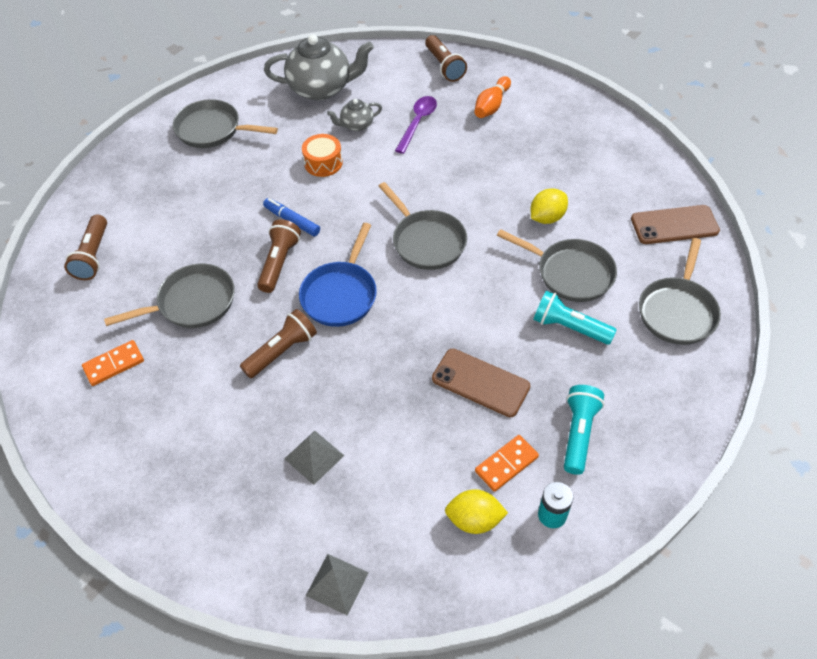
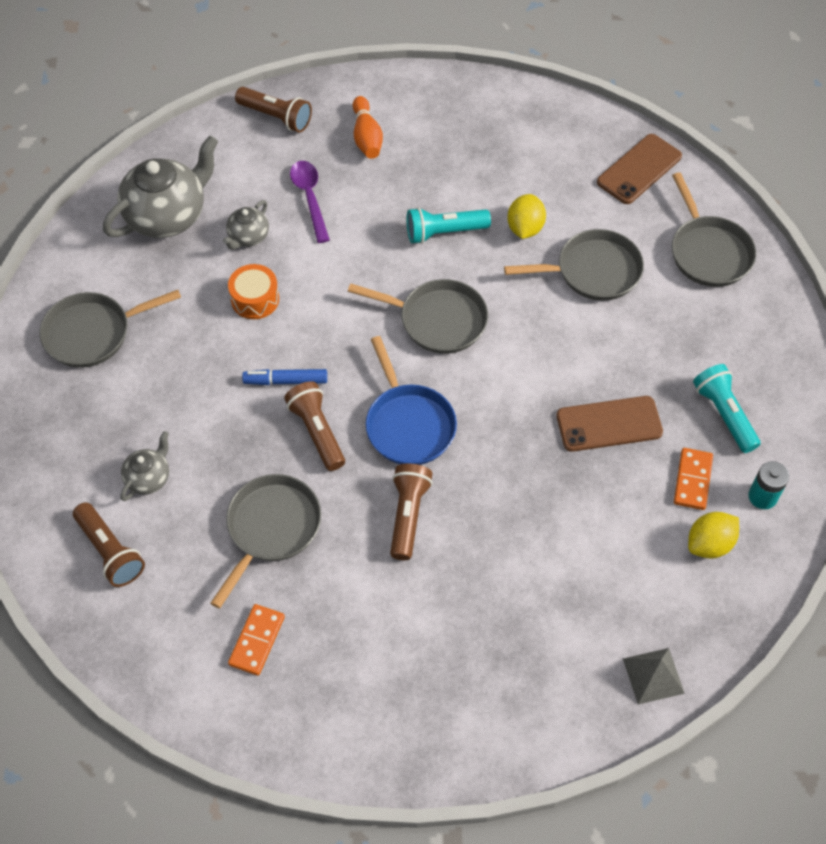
camera: 40 degrees left, 5 degrees up
(157, 228) = (149, 478): none -> grey teapot
(314, 457) = (532, 588): grey pyramid -> none
(569, 327) = (636, 324): turquoise flashlight -> turquoise flashlight (444, 232)

